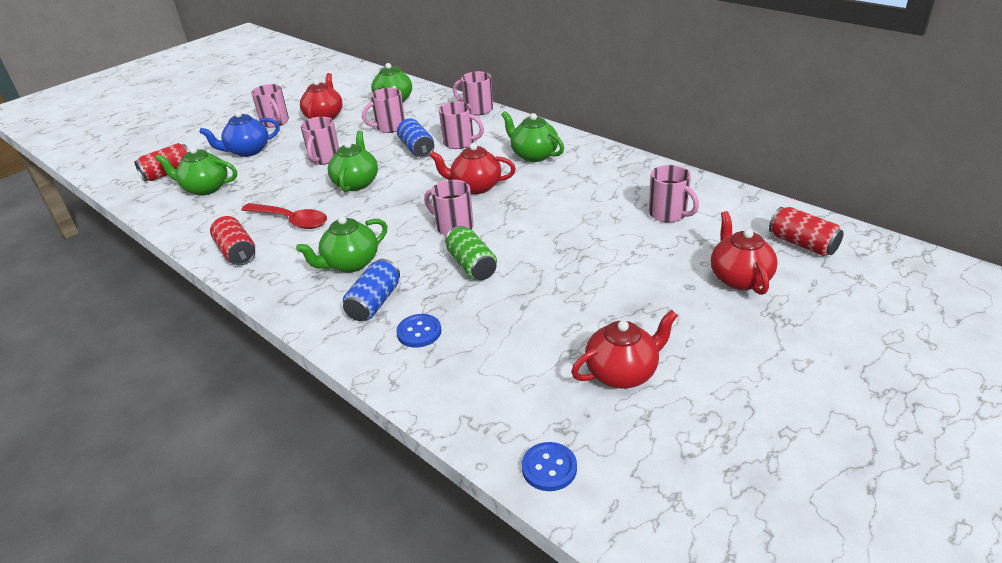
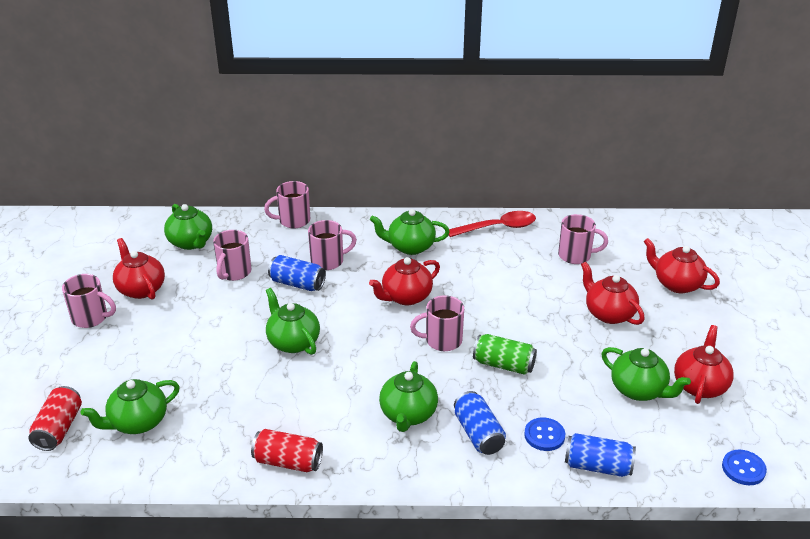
camera: 45 degrees left, 0 degrees up
(247, 151) = (115, 362): blue teapot -> none
(291, 220) = (290, 407): red spoon -> red spoon (498, 227)
(324, 159) = (219, 333): pink mug -> none
(422, 380) = (597, 466): none -> blue can
(555, 344) = (639, 390): none -> green teapot
(626, 271) = (608, 313): none -> red teapot
(802, 244) = (678, 241): red can -> none

